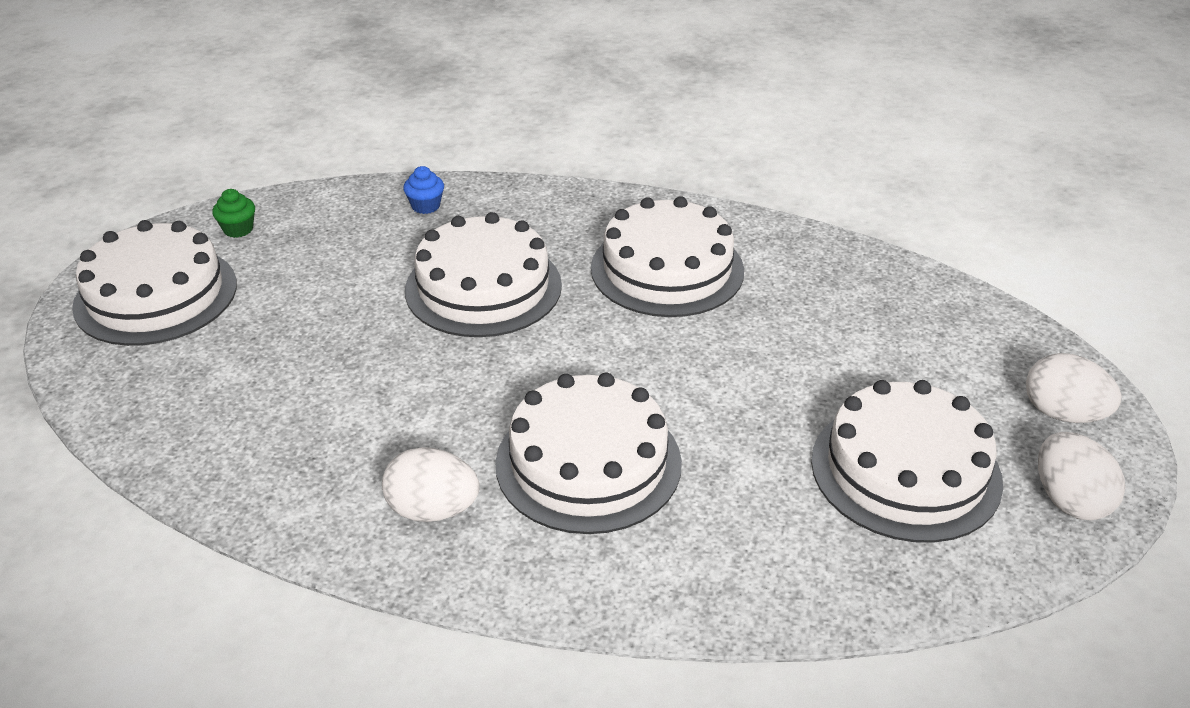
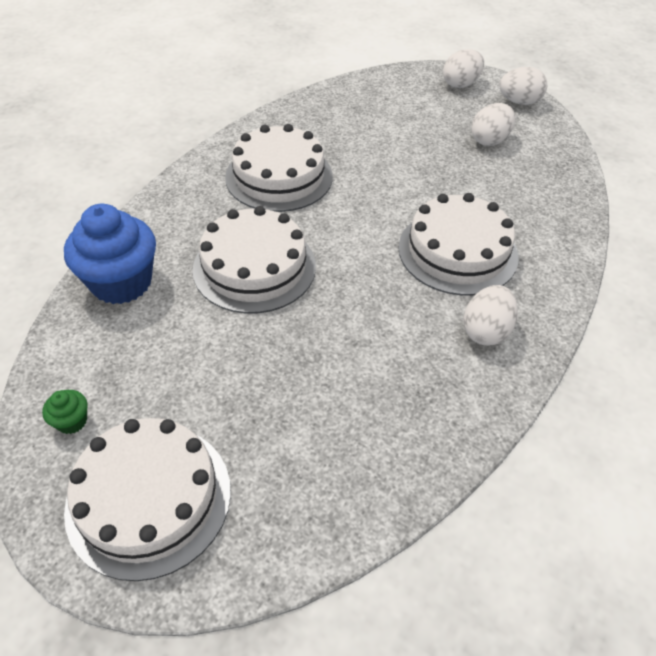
camera: 75 degrees left, 10 degrees up
(425, 206) = (121, 282): blue cupcake -> blue cupcake, size x2.39
(905, 470) = (489, 140): white cake -> white egg

